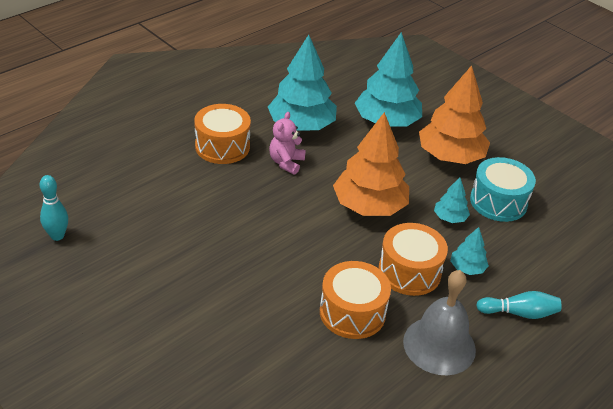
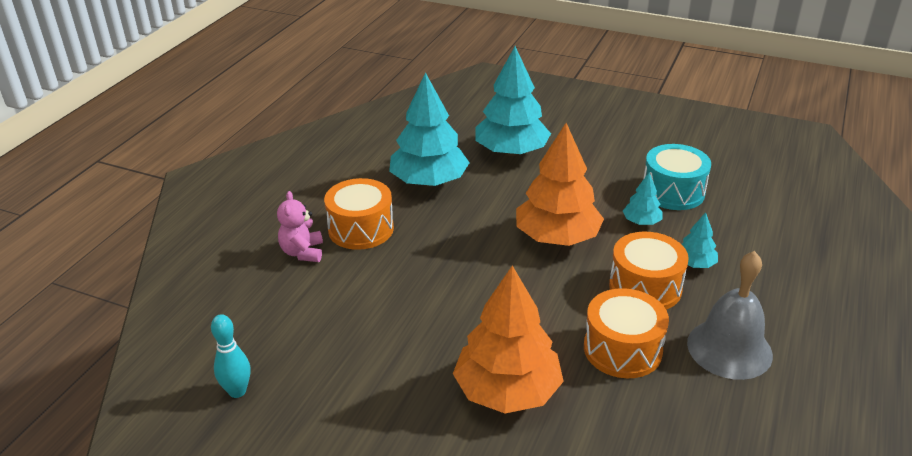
camera: 20 degrees left, 5 degrees down
(286, 163) = (441, 223): pink teddy bear -> pink teddy bear (302, 252)
(450, 156) = (596, 164): orange tree -> orange tree (507, 391)
(519, 313) = (774, 288): turquoise bowling pin -> none

